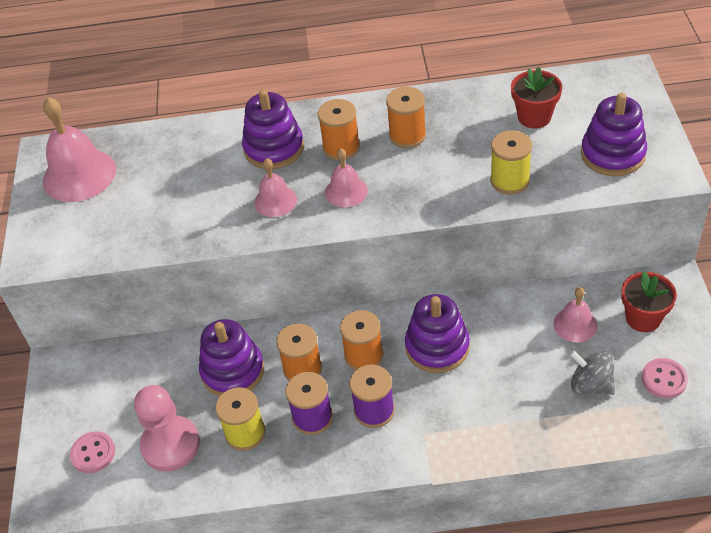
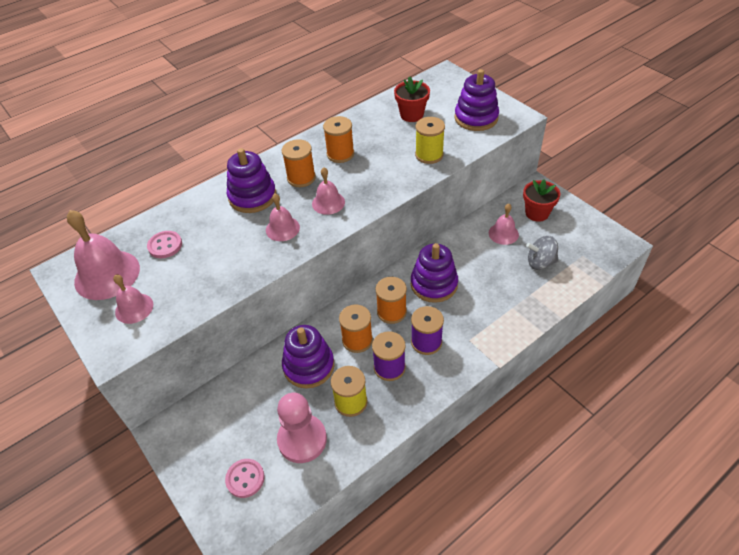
camera: 35 degrees left, 0 degrees up
(78, 223) = (134, 308): none -> pink bell
(664, 379) = (576, 240): pink button -> pink button (165, 245)

